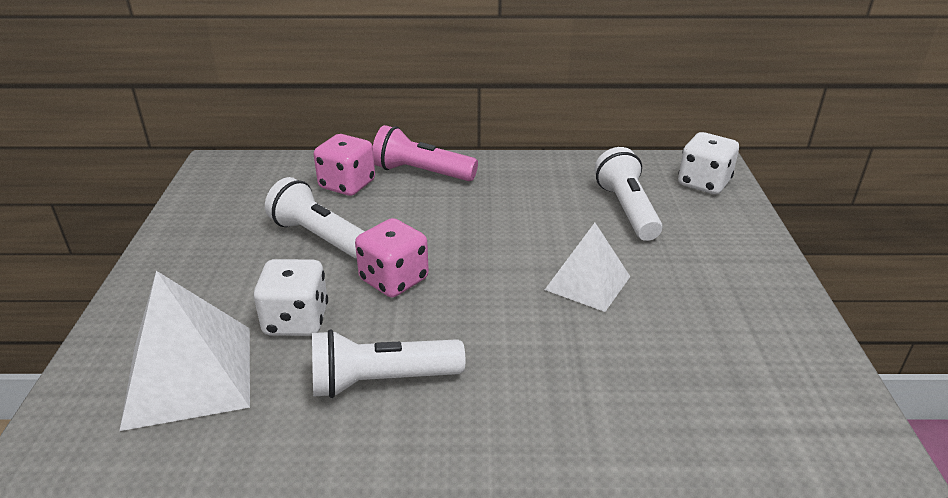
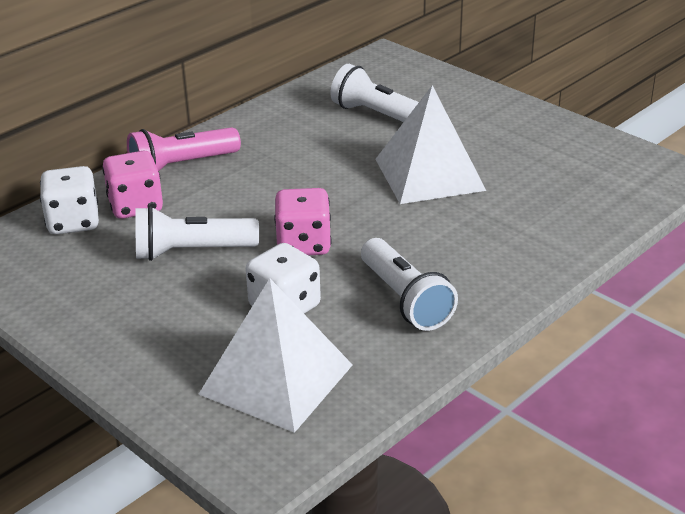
camera: 45 degrees left, 0 degrees up
(381, 381) = (405, 299): white flashlight -> white flashlight turned 60 degrees counterclockwise
(588, 283) = (429, 174): white pyramid -> white pyramid, size x1.55
(703, 183) = (398, 72): white dice -> white dice (73, 222)

